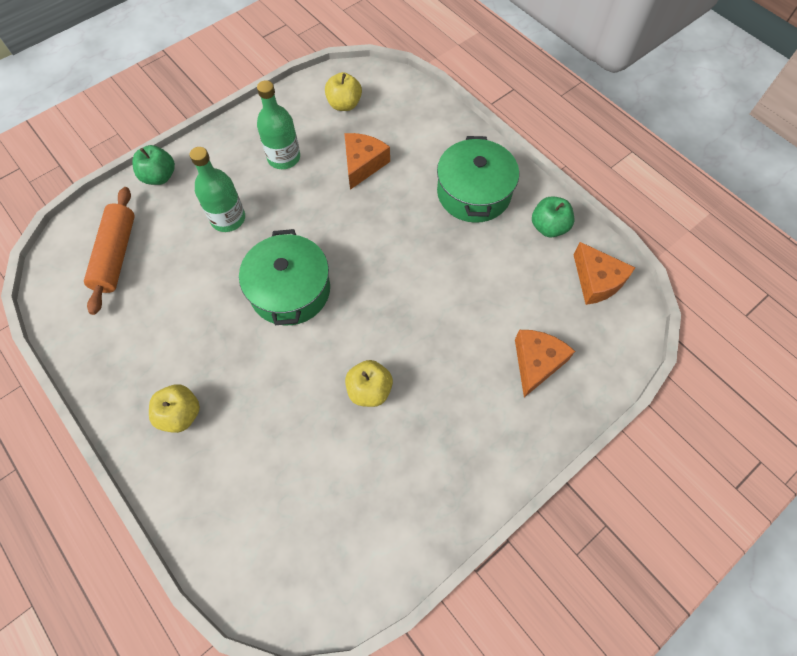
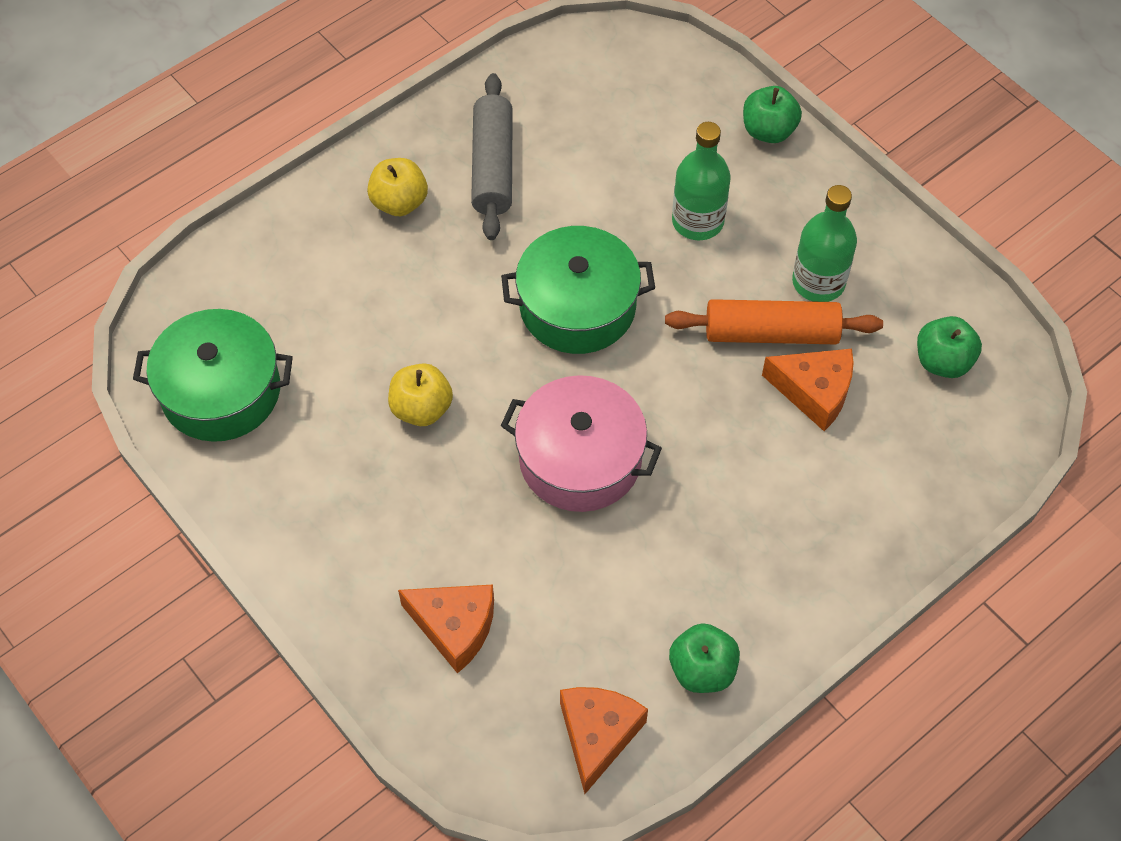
camera: 90 degrees right, 5 degrees down
(116, 255) = (631, 102): orange rolling pin -> orange rolling pin (771, 333)
(158, 347) = (492, 167): none -> grey rolling pin
(344, 104) = (942, 361): yellow apple -> green apple
(410, 289) = (580, 459): none -> pink pot
(473, 193) = (767, 556): green pot -> green pot (221, 391)
(597, 281) = (597, 735): orange cheese -> orange cheese turned 135 degrees clockwise

